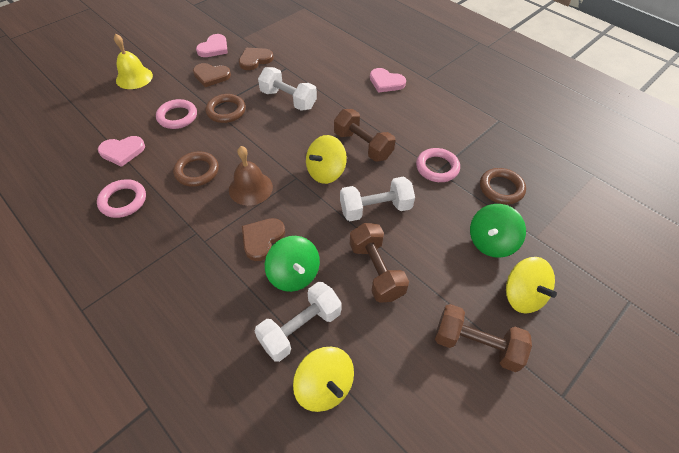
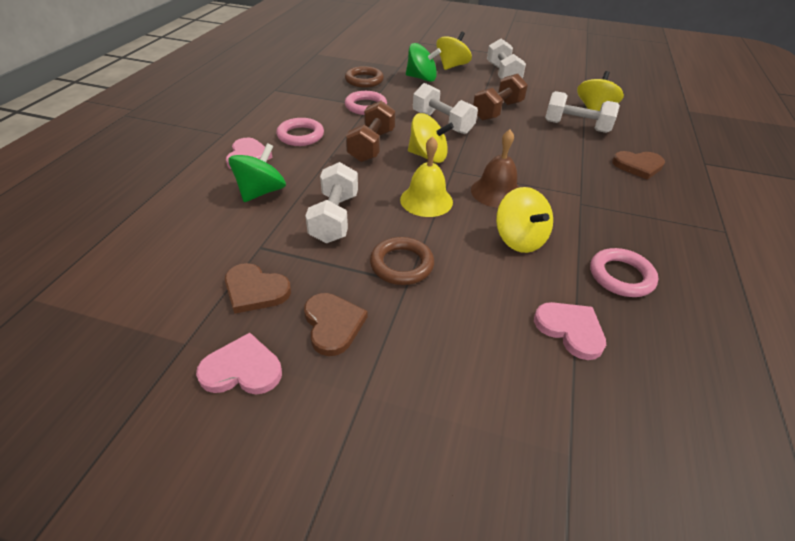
camera: 120 degrees left, 10 degrees down
(134, 78) = (415, 449): yellow bell -> yellow bell (426, 200)
(177, 117) = (456, 310): pink ring -> pink ring (300, 135)
(197, 171) = (519, 239): brown ring -> yellow spinning top
(262, 239) = (537, 165): brown heart -> brown heart (638, 166)
(294, 274) = (545, 140): green spinning top -> green spinning top (261, 192)
(476, 345) = (503, 74): brown dumbbell -> white dumbbell

